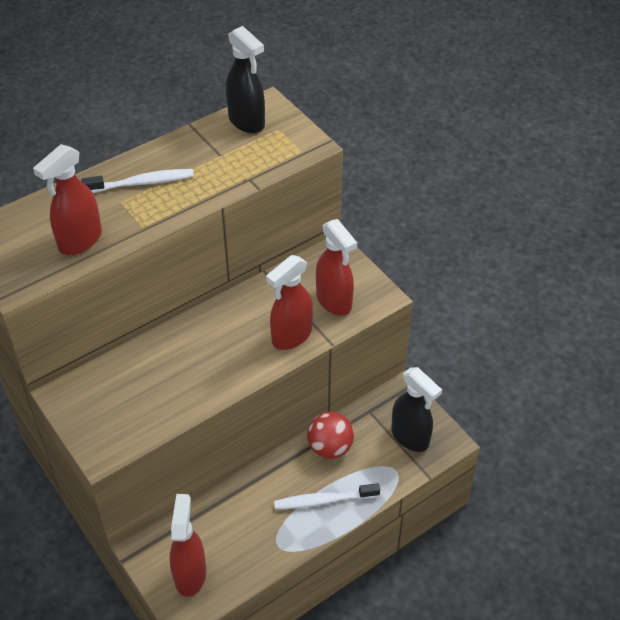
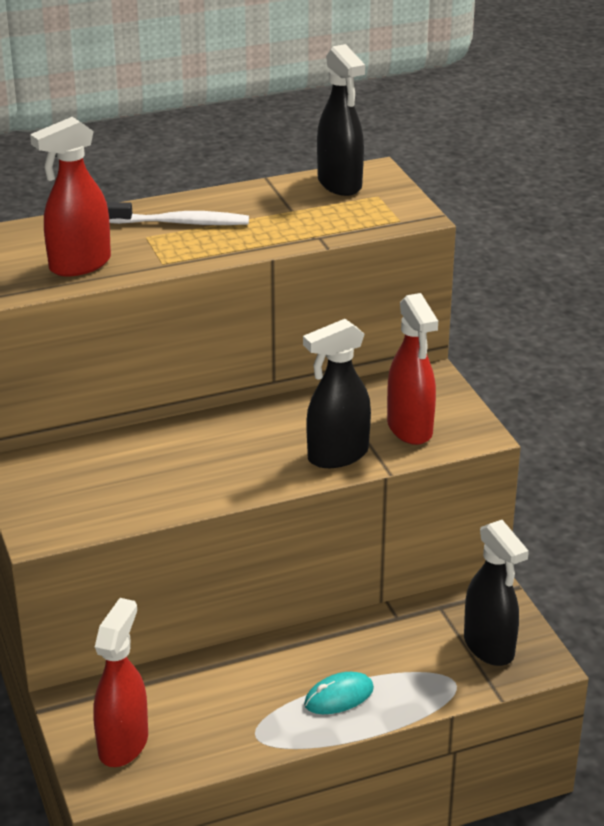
camera: 15 degrees right, 15 degrees down
(291, 336) = (337, 455): red spray bottle -> black spray bottle
(323, 500) = (339, 696): white toothbrush -> turquoise mouse
(330, 447) = (369, 638): red ball -> none

